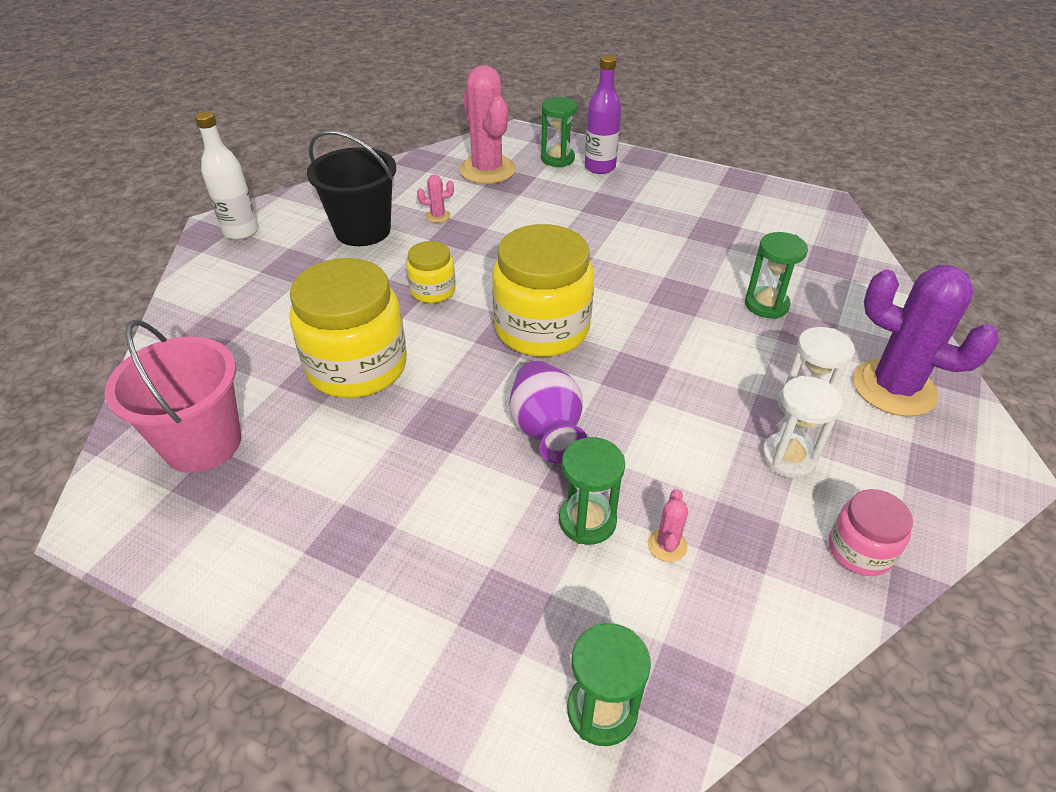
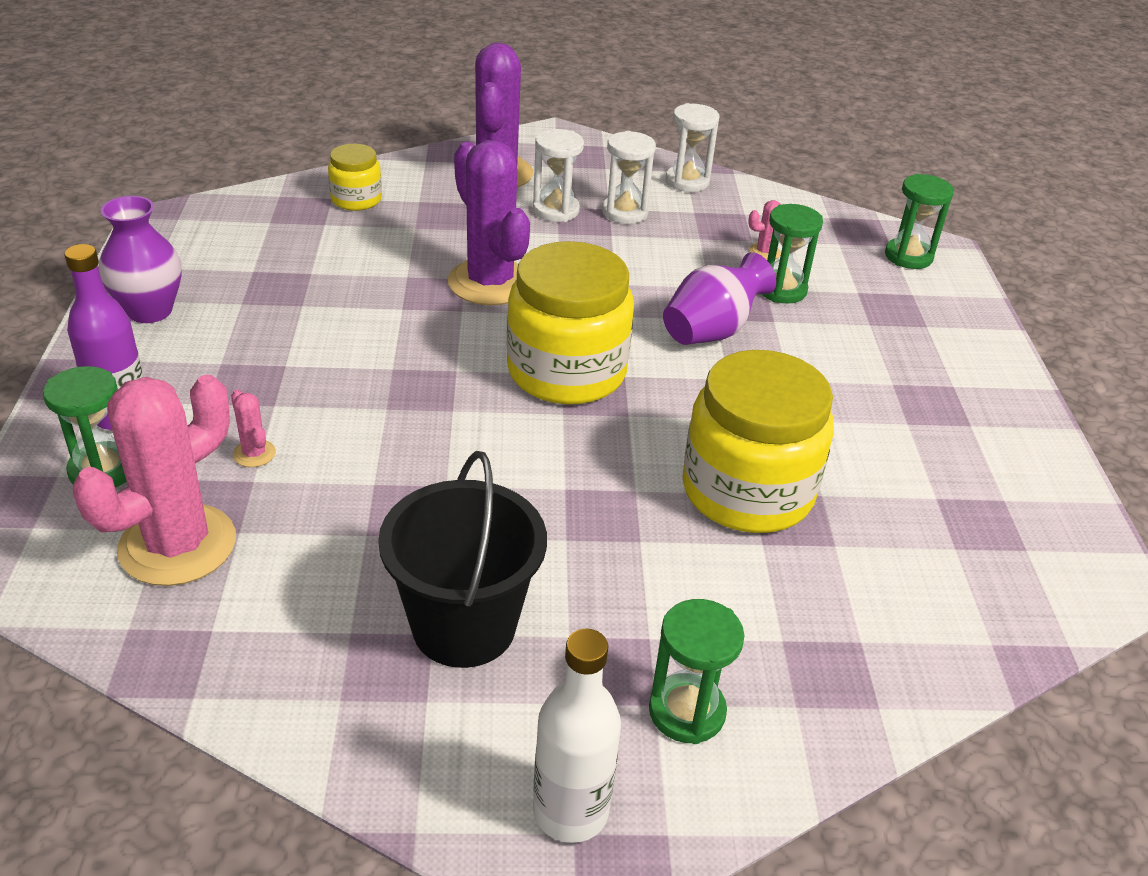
camera: 120 degrees left, 5 degrees down
(202, 443) = (961, 560): pink bucket -> none
(433, 290) = (562, 483): yellow jar -> yellow jar (356, 199)
(438, 216) = (369, 550): pink cactus -> pink cactus (254, 454)
(682, 326) = (490, 283): none -> purple cactus
(703, 185) = (150, 311): none -> purple vase
(766, 305) = (415, 239): green hourglass -> green hourglass (686, 711)
(859, 550) = (687, 181): pink jar -> white hourglass

